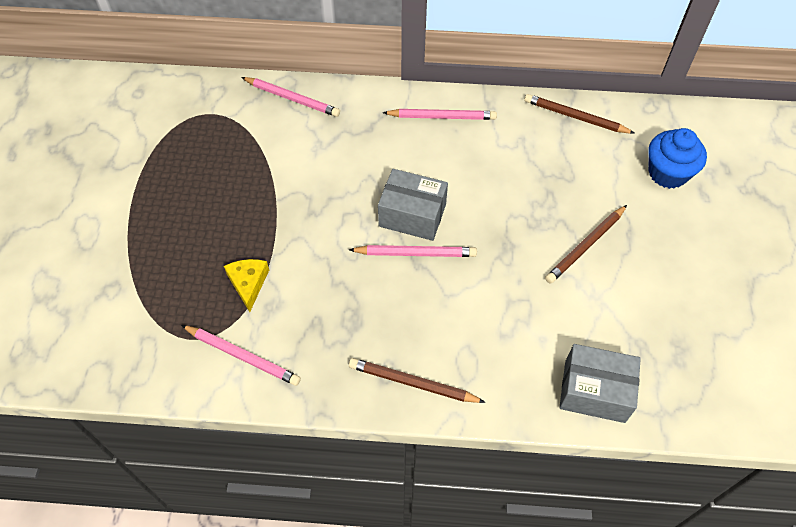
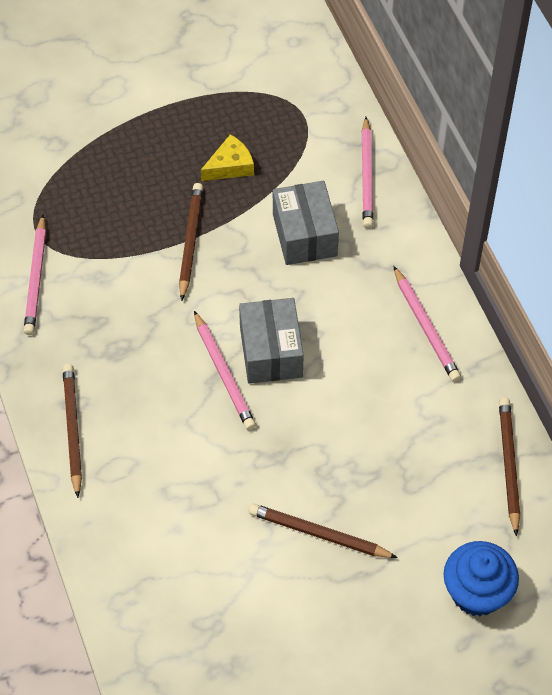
camera: 65 degrees right, 0 degrees up
(248, 283) = (115, 246): yellow cheese -> yellow cheese (230, 166)
(278, 229) = (190, 241): none -> brown pencil
(594, 391) = (138, 596): grey box -> grey box (304, 235)

